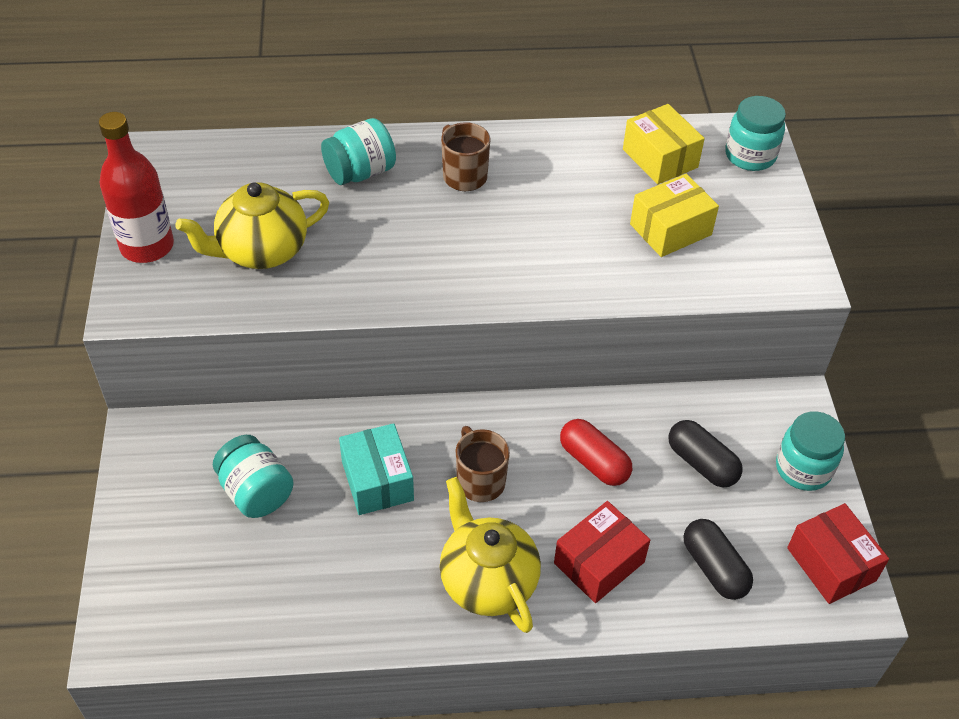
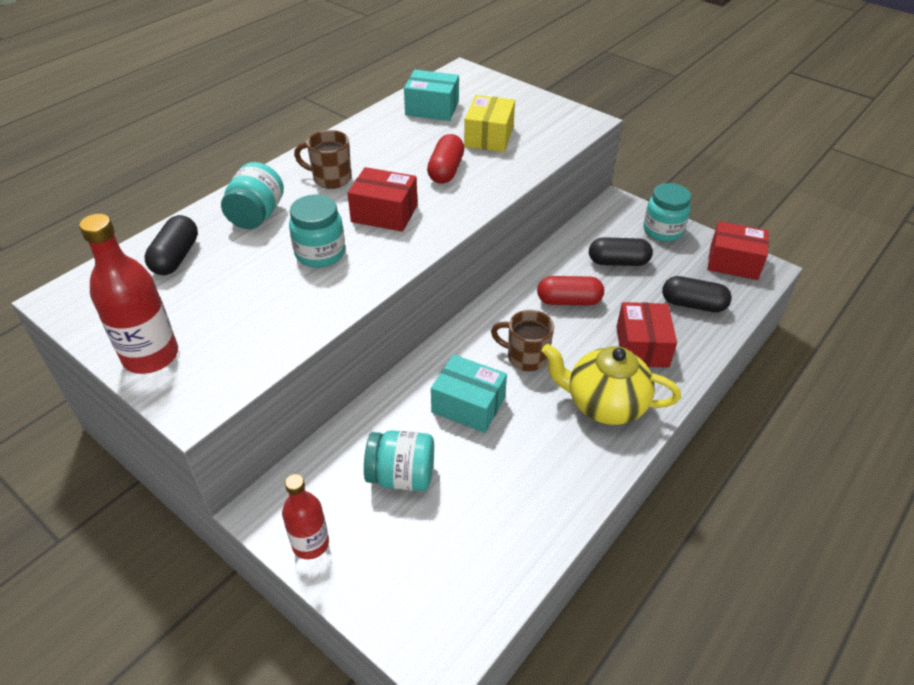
camera: 45 degrees left, 5 degrees down
(140, 485) = (310, 543): none -> red bottle
(258, 170) = (176, 257): none -> black capsule
(261, 251) = (251, 301): yellow teapot -> none
(461, 245) = (384, 213): none -> red box
(575, 238) = (446, 170): none -> red capsule
(660, 158) = (432, 108): yellow box -> turquoise box
(750, 156) = (476, 83): turquoise jar -> turquoise jar (320, 253)

